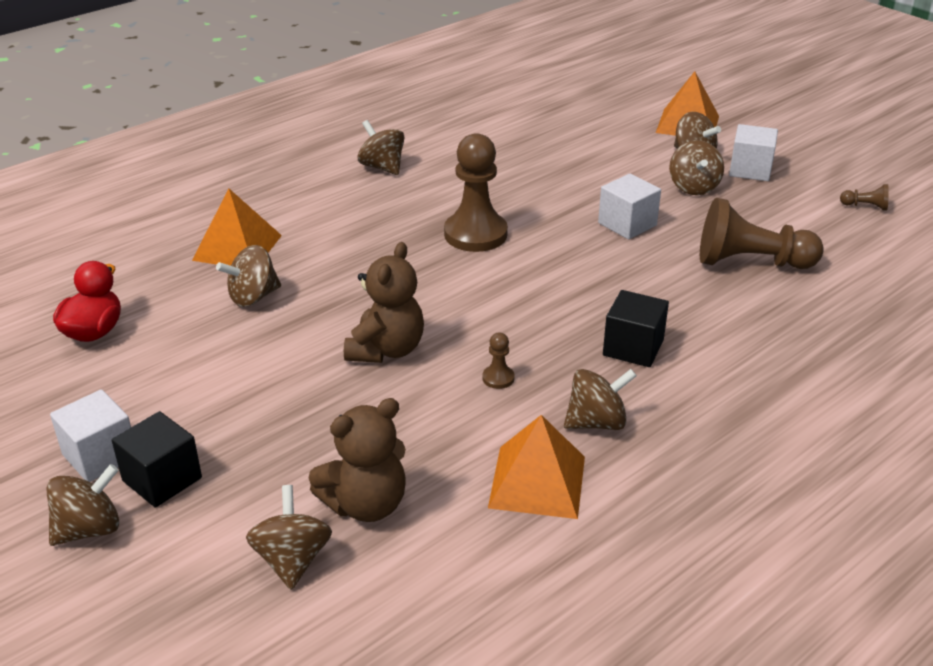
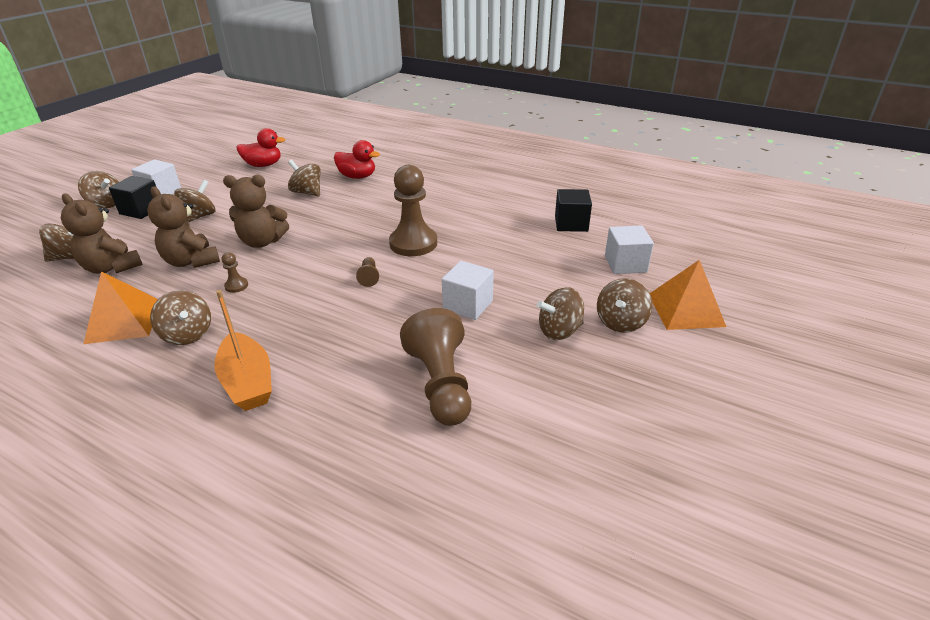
camera: 70 degrees right, 0 degrees up
(237, 247) = (357, 176): orange pyramid -> red duck
(382, 167) = (482, 194): brown spinning top -> brown spinning top (199, 217)
(401, 418) = (191, 261): none -> brown teddy bear
(633, 348) = (283, 336): black cube -> black cube (571, 224)
(709, 378) = (248, 382): none -> orange boat
(750, 170) = (625, 362): white cube -> white cube (625, 264)
(865, 206) = (613, 463): brown pawn -> brown pawn (369, 277)

